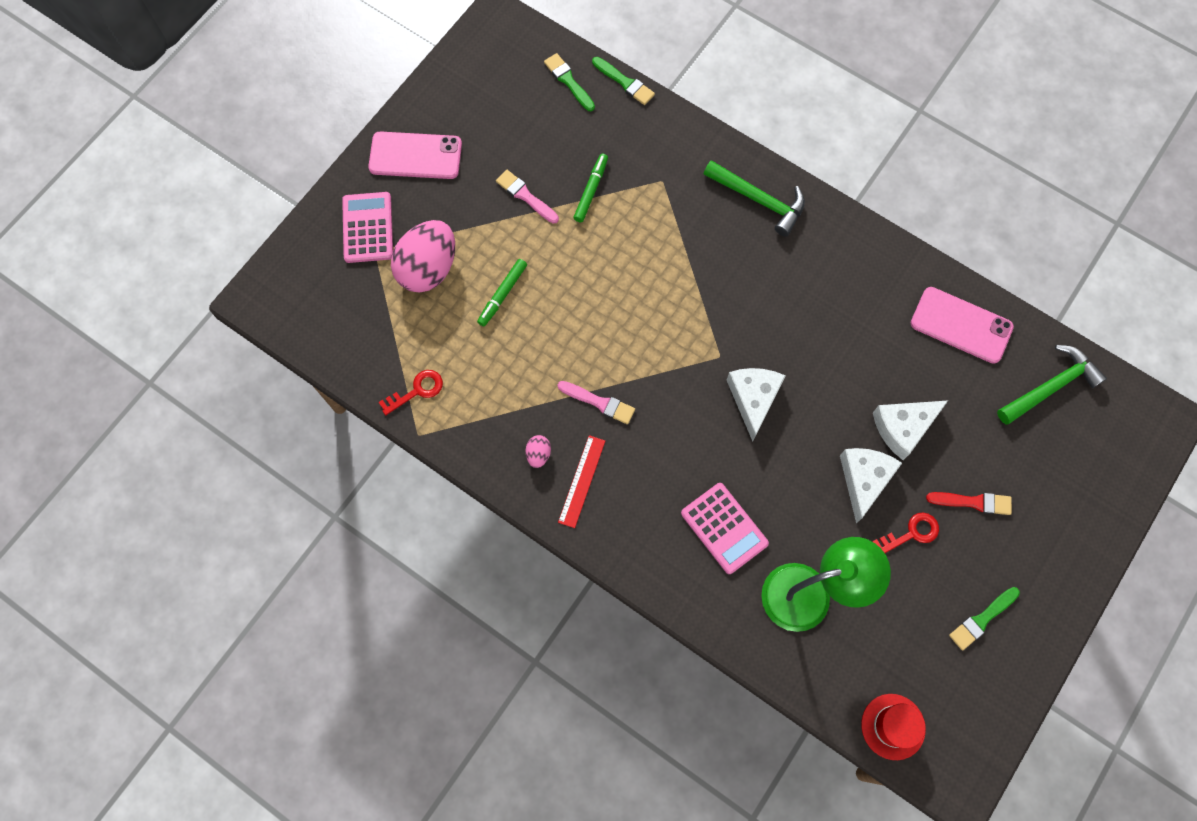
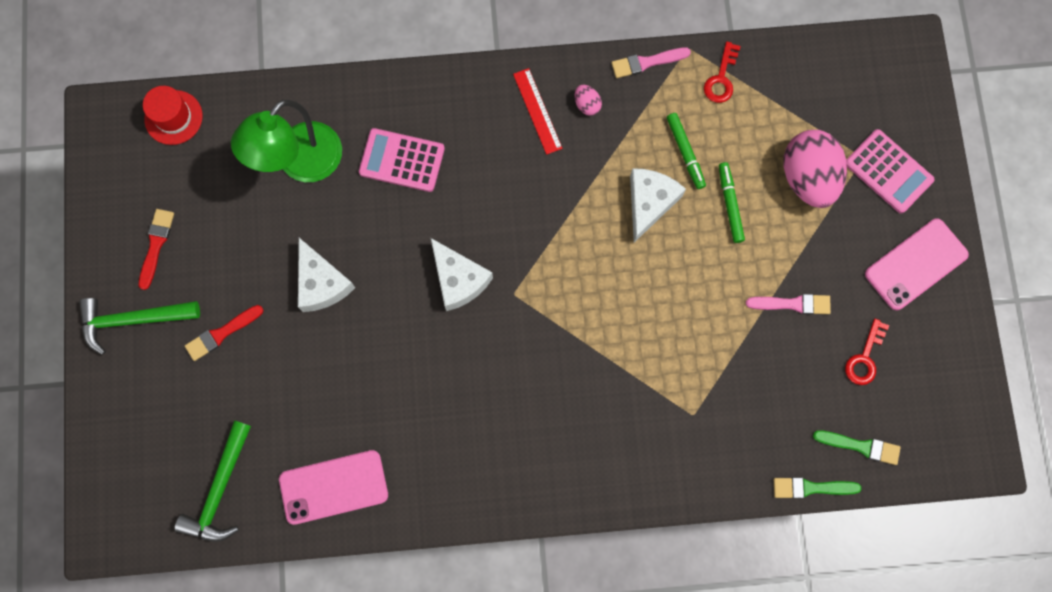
camera: 140 degrees right, 5 degrees up
(591, 190) = (744, 355): green marker -> green marker (685, 152)
(599, 402) = (576, 180): pink brush -> pink brush (646, 62)
(759, 200) = (595, 466): green hammer -> green hammer (133, 320)
(903, 428) = (320, 352): white cheese -> white cheese (649, 203)
(911, 533) = (255, 269): red key -> red key (864, 358)
(982, 619) = (156, 245): green brush -> red brush

